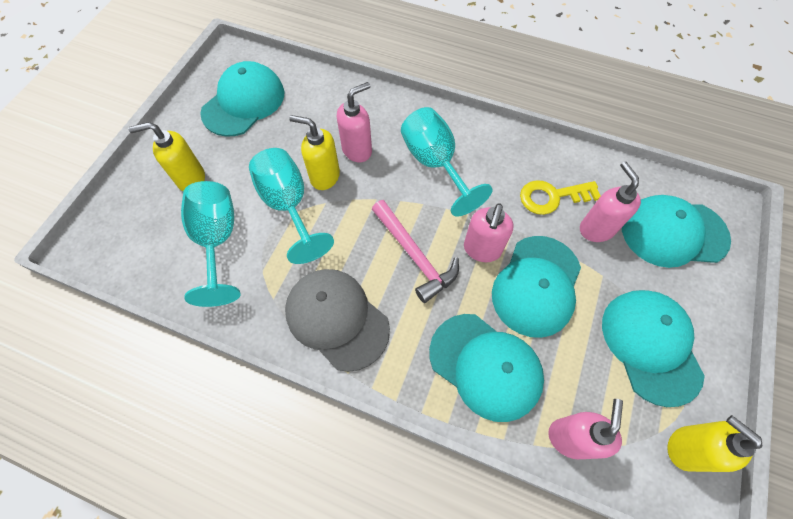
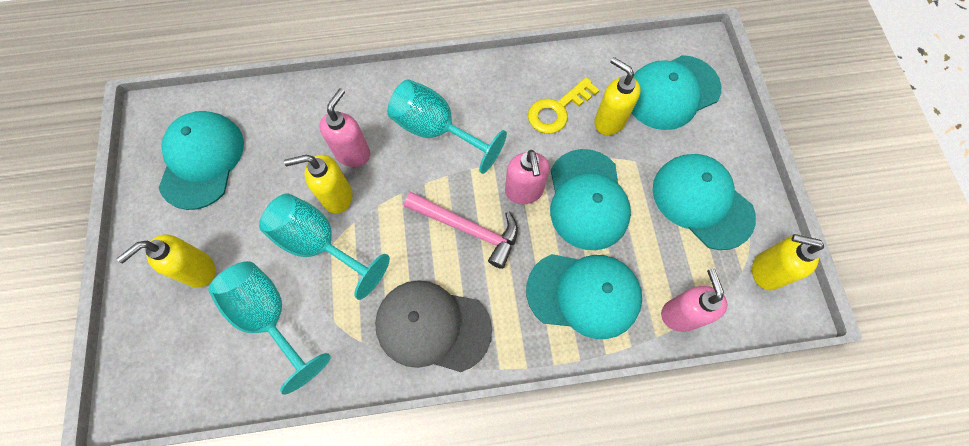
camera: 30 degrees left, 5 degrees up
(596, 229) = (609, 121): pink soap dispenser -> yellow soap dispenser

